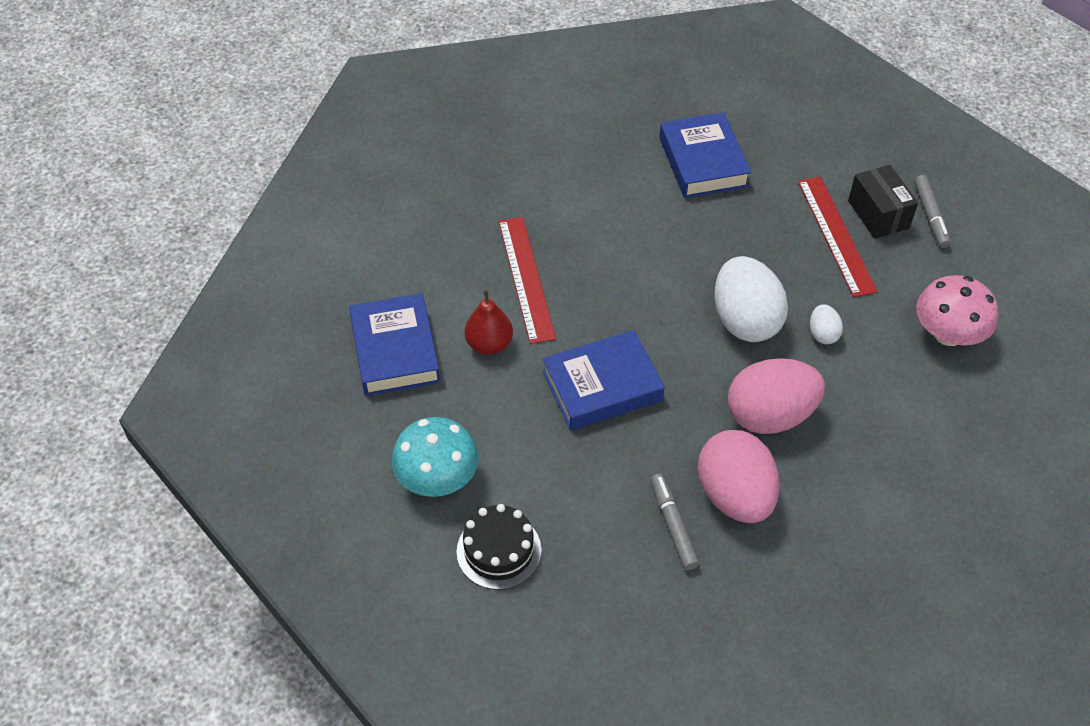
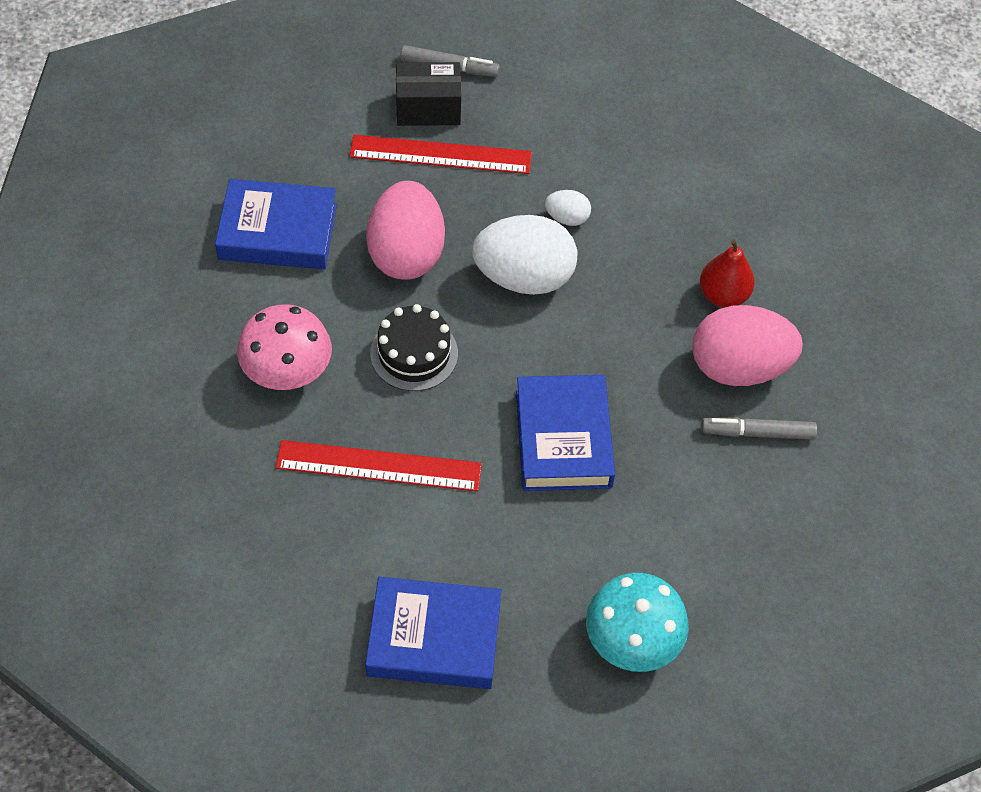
camera: 75 degrees left, 5 degrees up
(489, 344) = (463, 533): red pear -> red pear (723, 295)
(499, 551) = (743, 604): black cake -> black cake (414, 353)
(770, 416) = (653, 302): pink egg -> pink egg (406, 254)
(948, 334) = (605, 118): pink mushroom -> pink mushroom (287, 371)

